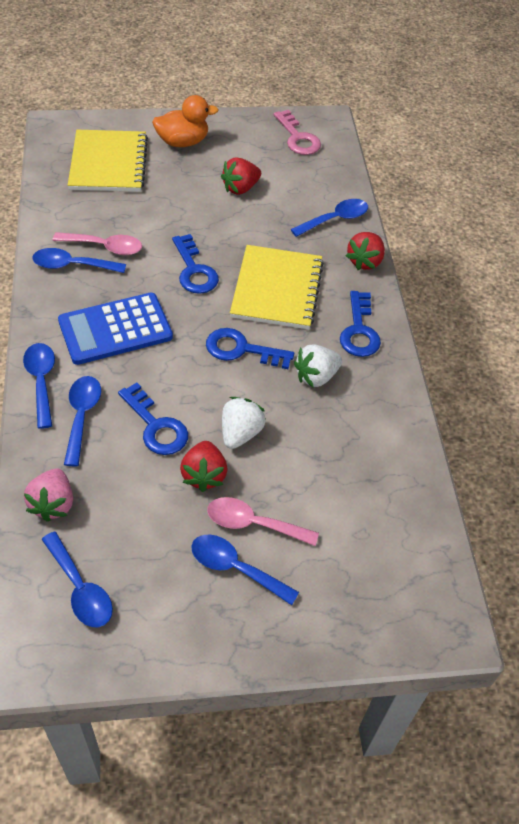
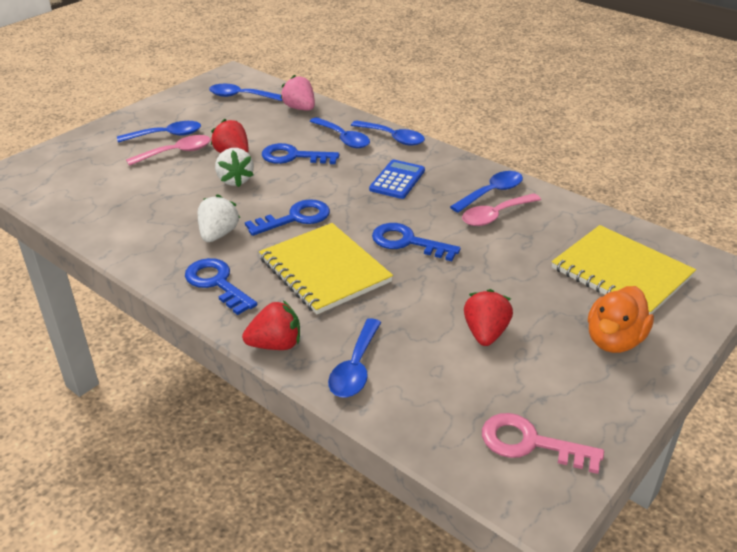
camera: 140 degrees right, 15 degrees down
(115, 329) = (397, 180): blue calculator -> blue calculator, size x0.64
(365, 261) = (275, 344): red strawberry -> red strawberry turned 90 degrees clockwise

